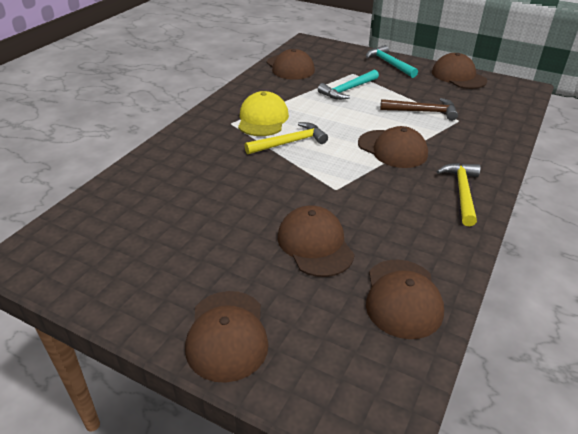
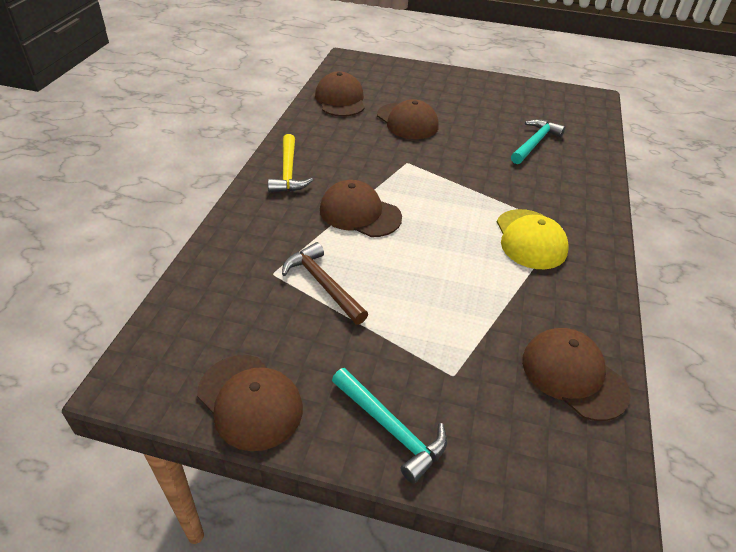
camera: 165 degrees right, 5 degrees up
(227, 335) = (437, 78): brown cap -> none
(290, 143) = (476, 208): yellow hammer -> none
(347, 90) = (445, 320): turquoise hammer -> turquoise hammer (535, 143)
(423, 112) = (323, 284): brown hammer -> brown hammer turned 60 degrees clockwise

